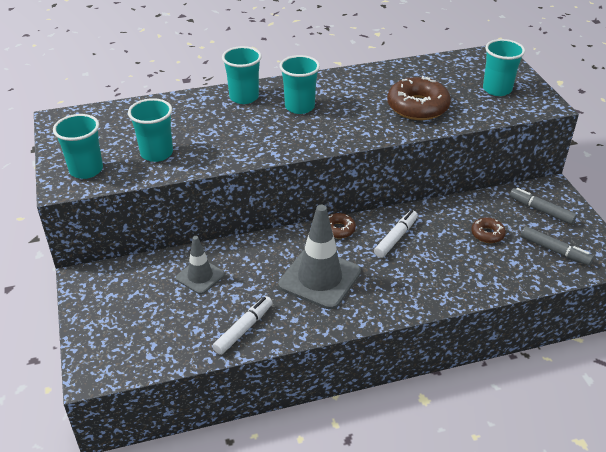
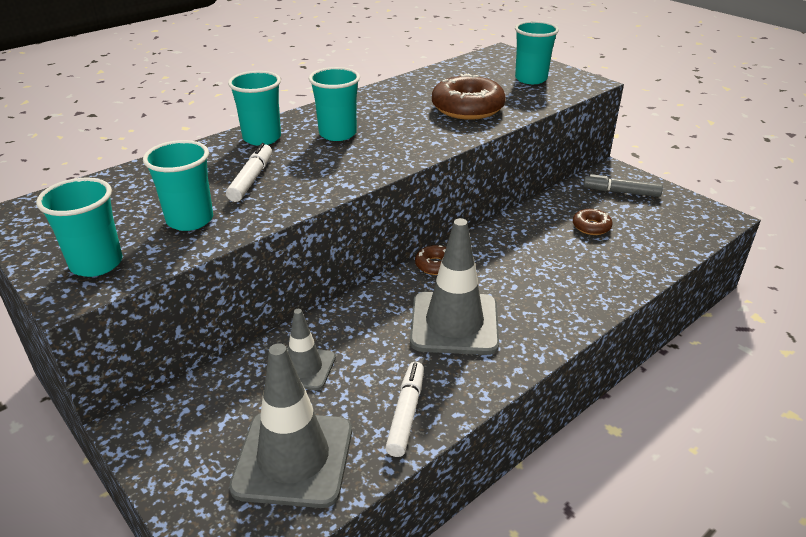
camera: 25 degrees left, 5 degrees down
(158, 332) = (293, 458): none -> grey traffic cone
(396, 238) = (504, 256): white marker -> white marker (251, 179)
(554, 251) = (665, 224): grey marker -> none

